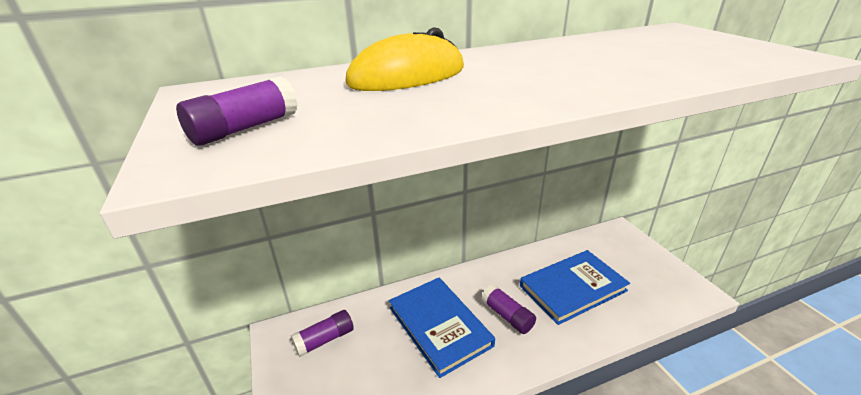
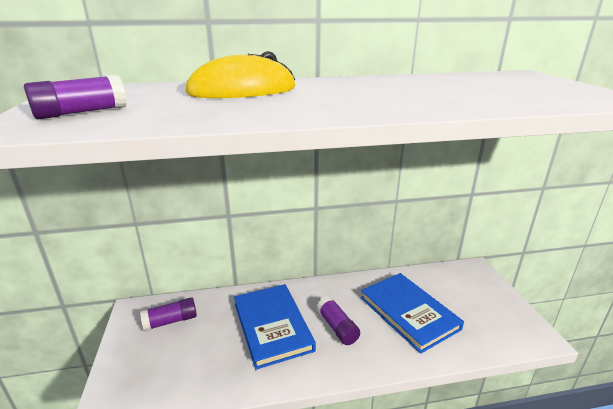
camera: 10 degrees right, 5 degrees down
(572, 288) = (409, 313): blue book -> blue book turned 75 degrees clockwise

